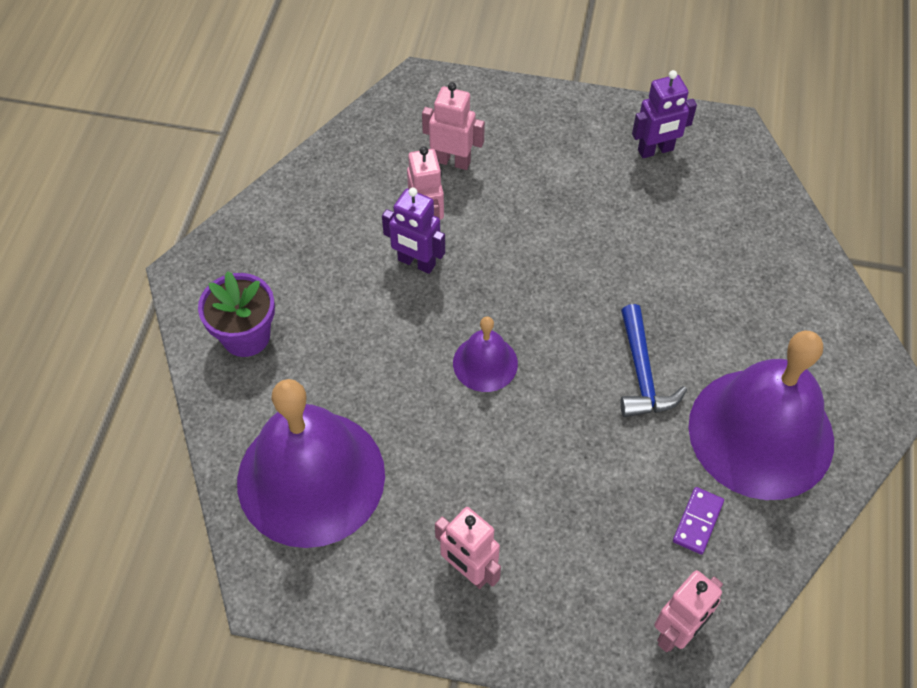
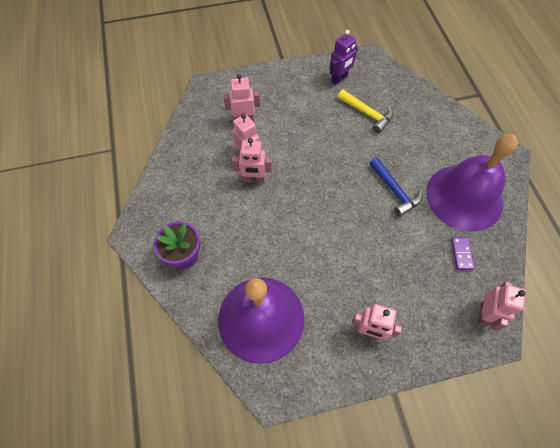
camera: 25 degrees left, 5 degrees up
(416, 263) = (254, 179): purple robot -> pink robot
(485, 363) = (317, 217): purple bell -> none
(670, 228) = (367, 114): none -> yellow hammer

